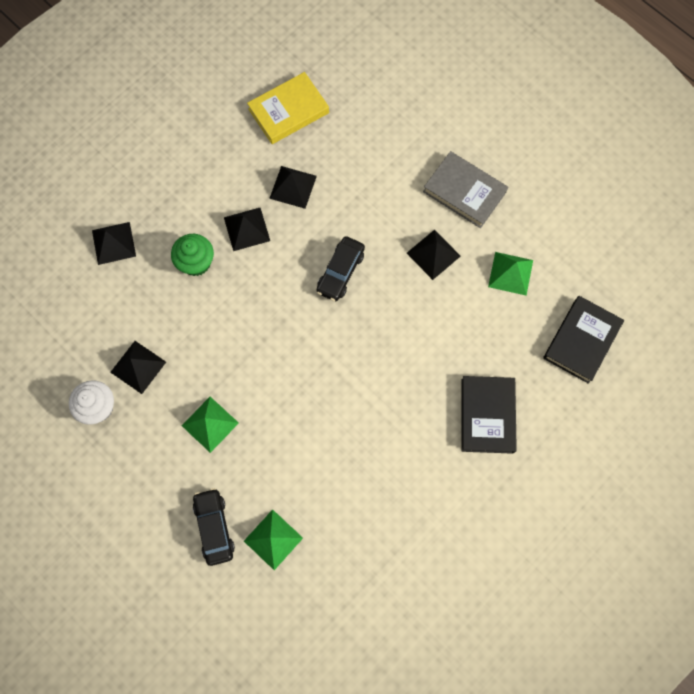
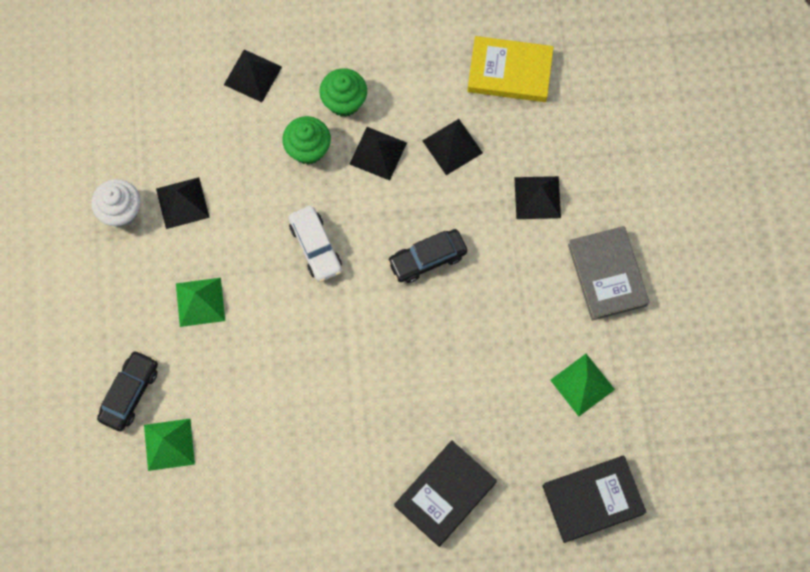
camera: 40 degrees right, 0 degrees up
(194, 212) = (344, 102): none -> green cupcake
(258, 323) = (315, 247): none -> white car
(433, 254) = (526, 310): black pyramid -> black pyramid (537, 197)

